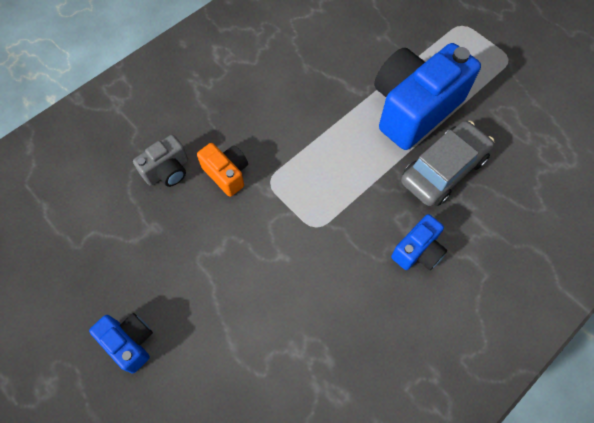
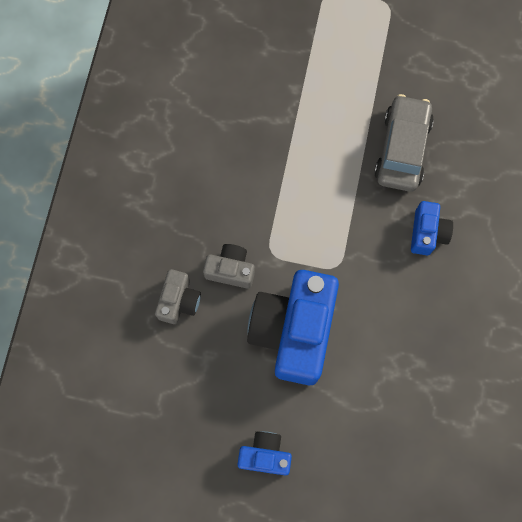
camera: 35 degrees left, 10 degrees up
(226, 174) = (231, 270): orange camera -> grey camera
(414, 109) = (342, 106): blue camera -> blue camera (293, 331)

